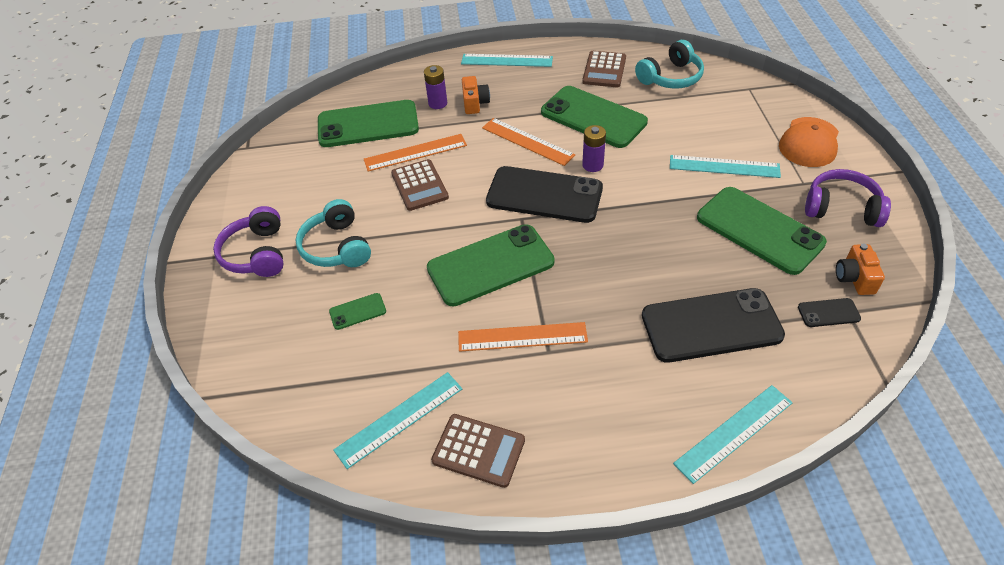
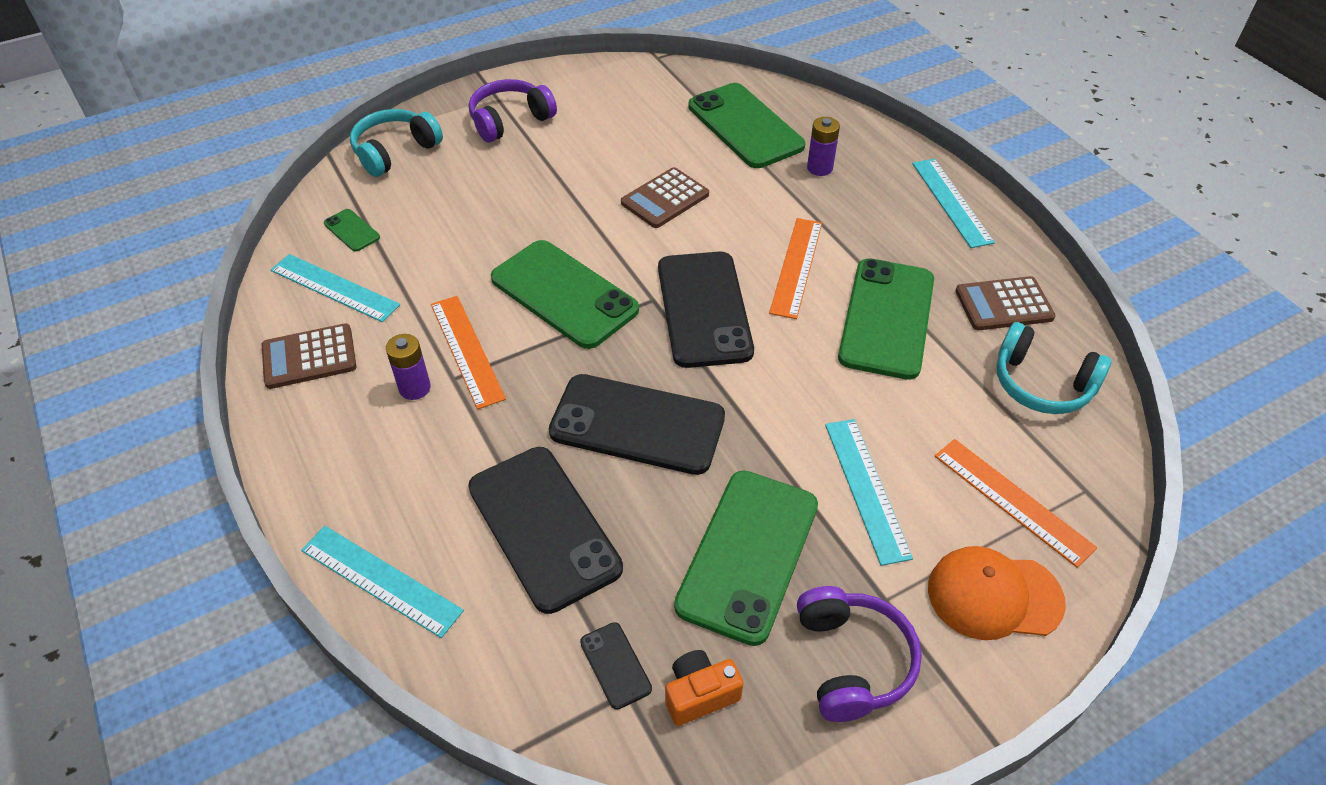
camera: 65 degrees right, 0 degrees up
(337, 247) = (542, 169): turquoise headphones -> turquoise headphones (395, 151)
(357, 311) = (459, 214): green phone -> green phone (352, 230)
(415, 152) = (719, 178): orange ruler -> orange ruler (1012, 501)
(475, 103) = (841, 199): orange camera -> none
(478, 451) = (309, 357): brown calculator -> brown calculator turned 75 degrees clockwise
(592, 165) = (786, 341): purple battery -> purple battery (414, 388)
(636, 255) = (637, 424): none -> black phone

